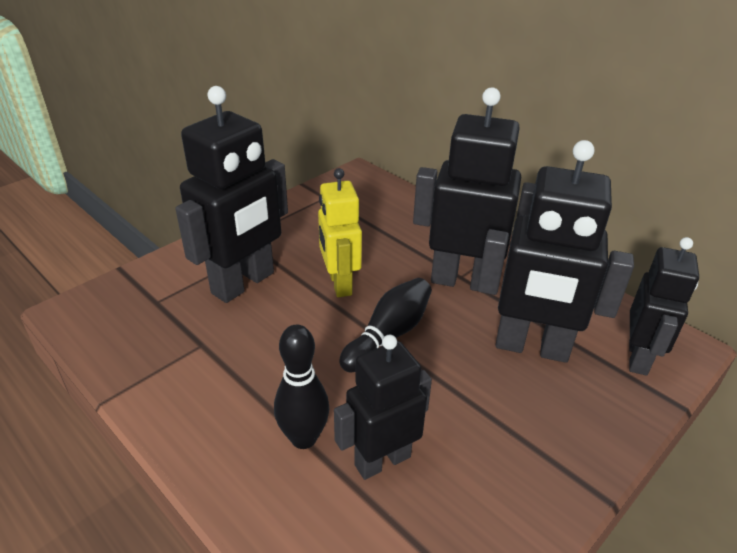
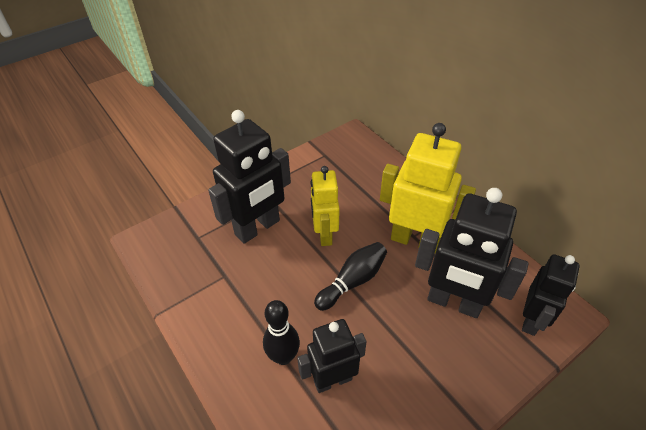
camera: 10 degrees right, 10 degrees up
(463, 281) = (415, 240): black robot -> yellow robot

